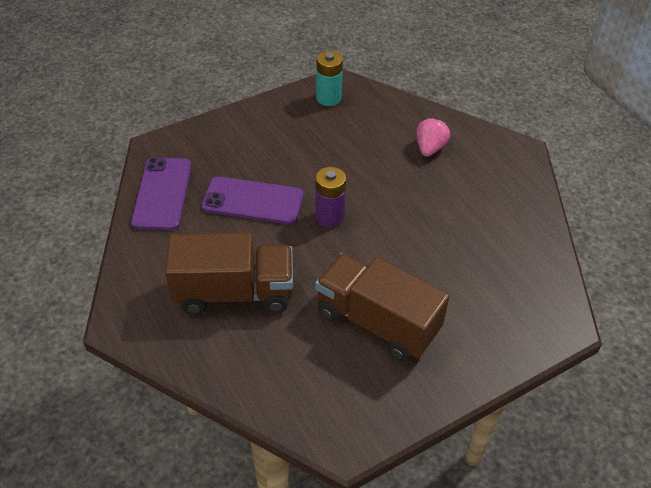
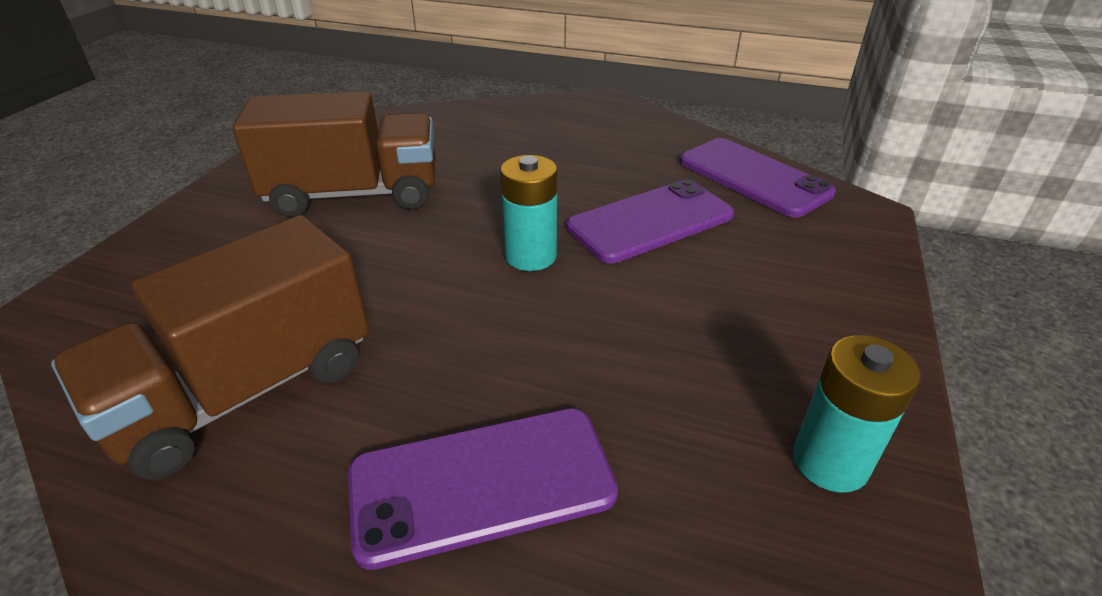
camera: 140 degrees right, 10 degrees down
(234, 293) = (539, 150): brown truck -> brown truck (245, 390)
(329, 216) = (530, 256): purple battery -> turquoise battery
(430, 148) = (482, 484): pink strawberry -> purple phone

